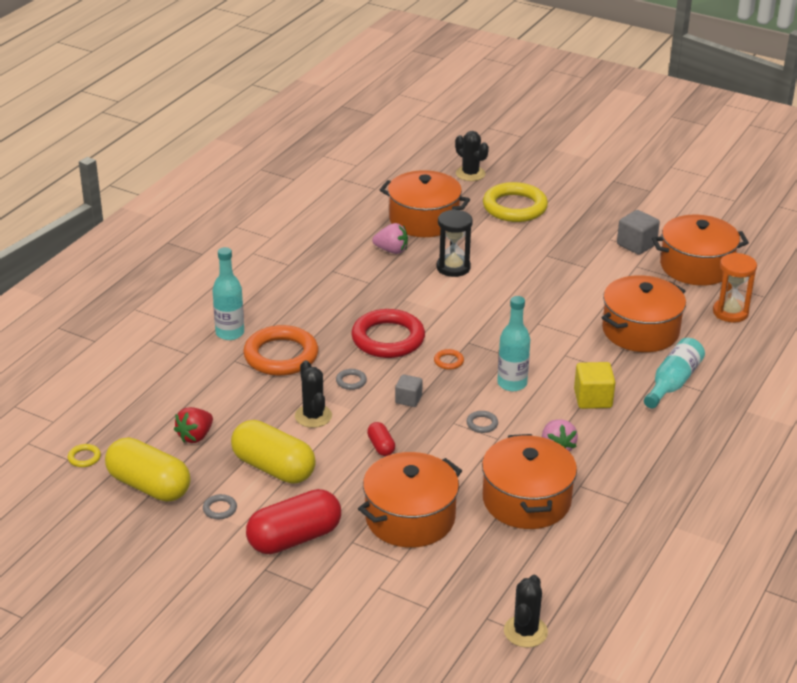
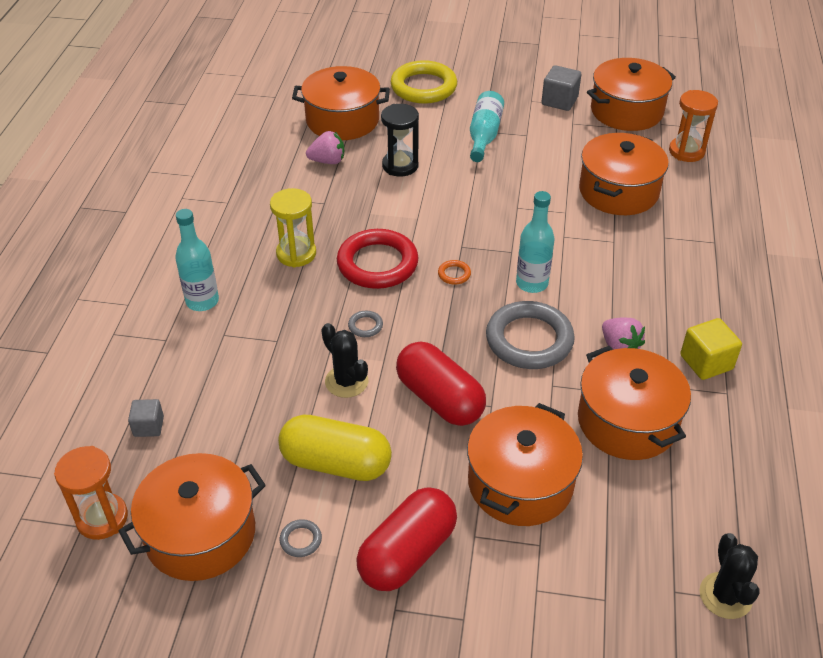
camera: 20 degrees left, 10 degrees up
(84, 458) = (102, 518): yellow ring -> orange hourglass
(149, 486) = (200, 534): yellow capsule -> orange pot
(195, 436) = (225, 447): red strawberry -> none
(281, 356) = (273, 314): orange ring -> none
(324, 316) = (296, 254): none -> yellow hourglass
(381, 446) = (440, 399): red capsule -> red capsule, size x2.16
(408, 399) = (437, 331): grey cube -> grey cube (148, 426)
(470, 174) = (361, 61): black cactus -> none
(482, 424) = (529, 340): grey ring -> grey ring, size x2.48
(593, 399) = (620, 279): yellow cube -> yellow cube (706, 362)
(673, 383) = (683, 240): turquoise bottle -> turquoise bottle (484, 135)

